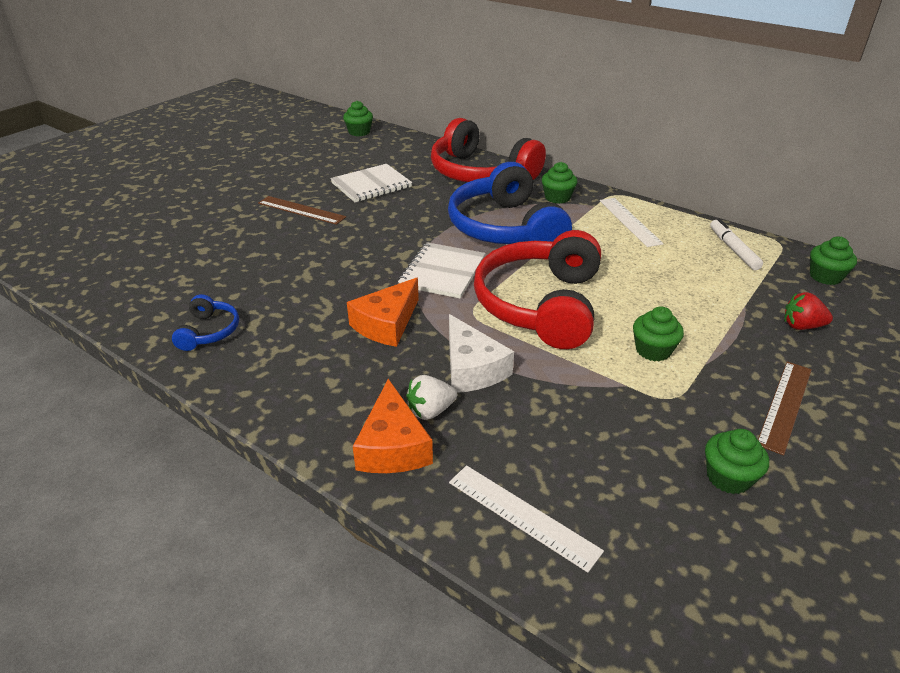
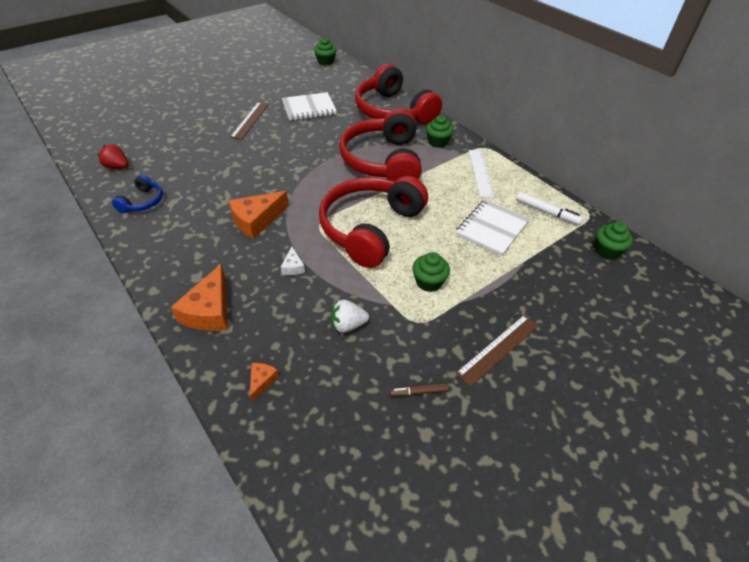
camera: 15 degrees right, 10 degrees up
(301, 210) = (250, 120): brown ruler -> brown ruler turned 60 degrees clockwise
(430, 411) = (247, 292): white strawberry -> white strawberry (348, 325)
(442, 272) = (317, 188): white notebook -> white notebook (492, 228)
(471, 368) = (293, 267): white cheese -> white cheese, size x0.49
(505, 228) = (383, 161): blue headphones -> red headphones
(522, 515) = (262, 381): white ruler -> orange cheese
(728, 477) = (418, 392): green cupcake -> brown marker
(733, 249) = (547, 212): white marker -> white marker turned 120 degrees clockwise
(801, 326) = (557, 288): red strawberry -> red strawberry (117, 167)

